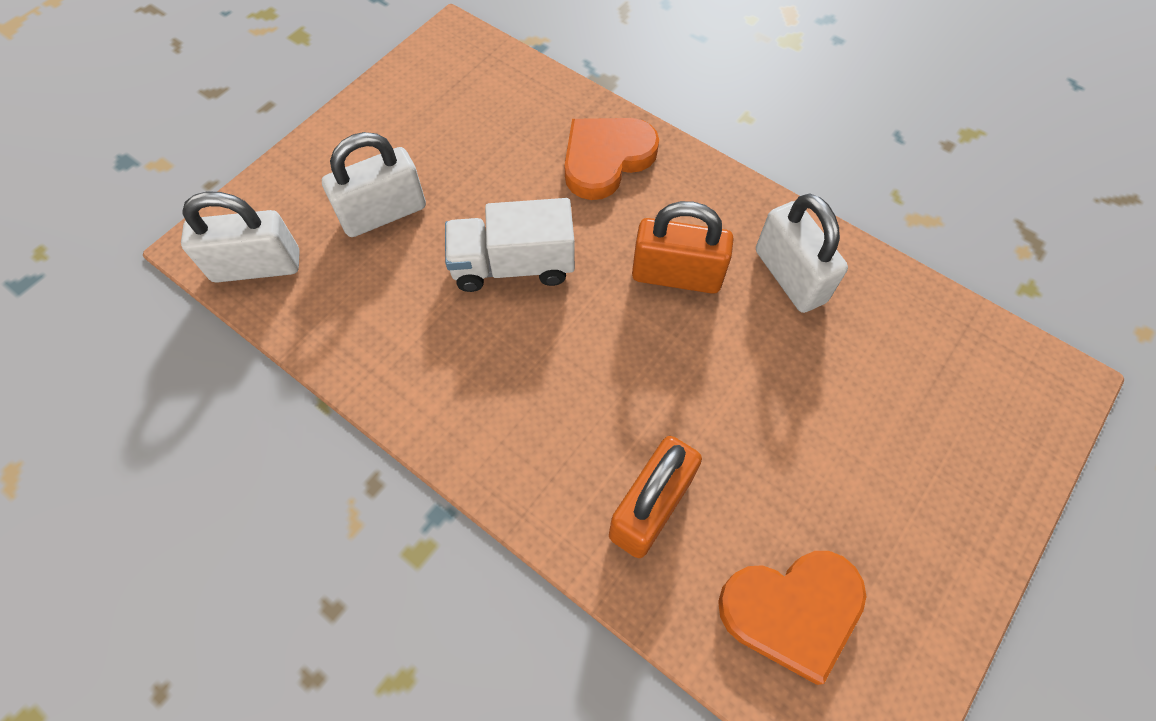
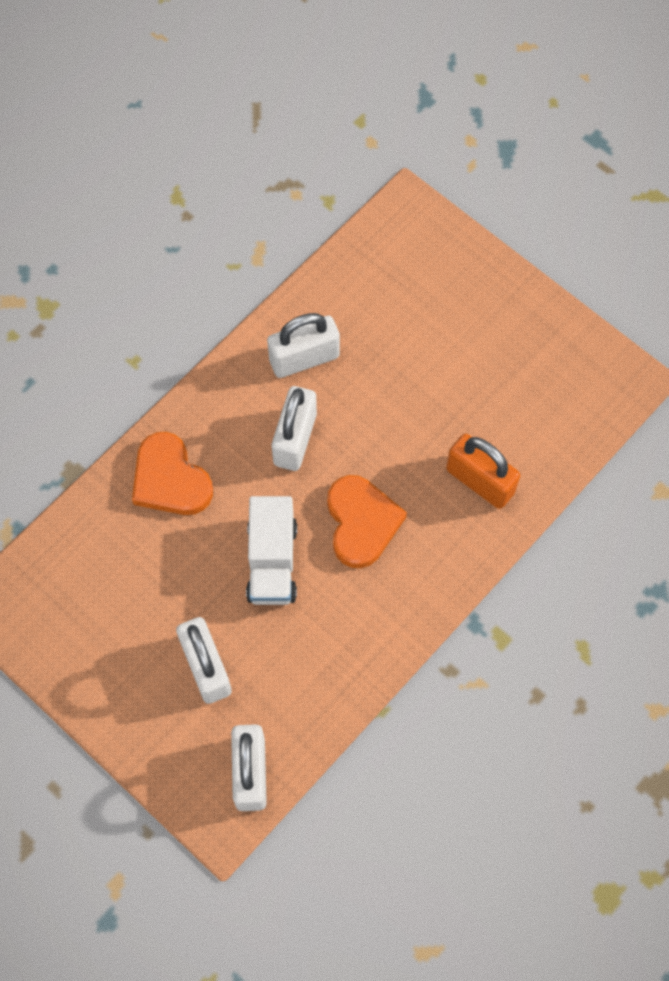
camera: 85 degrees left, 5 degrees up
(676, 275) = (295, 439): orange padlock -> white padlock
(791, 611) = (550, 406): orange heart -> orange heart (361, 523)

